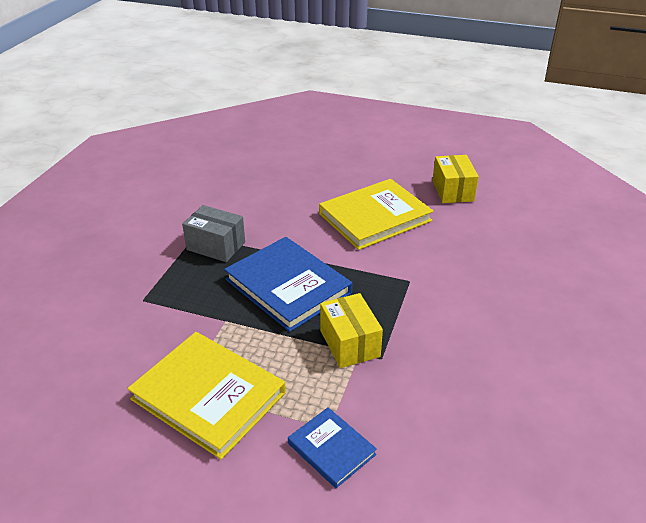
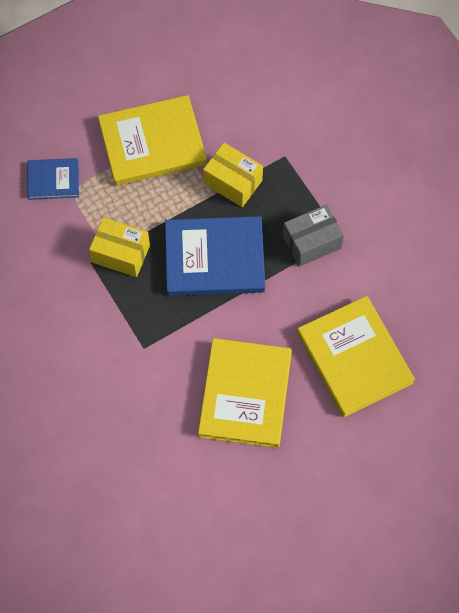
camera: 130 degrees right, 30 degrees up
(288, 189) = (354, 358): none -> yellow book
(452, 191) = (225, 502): yellow box -> yellow box (233, 182)

